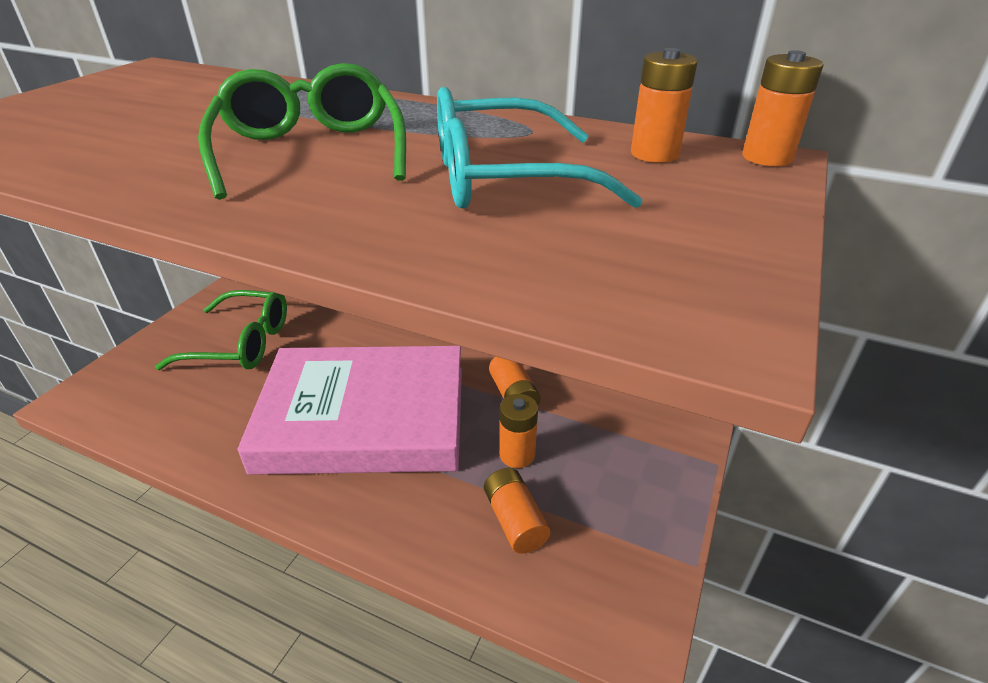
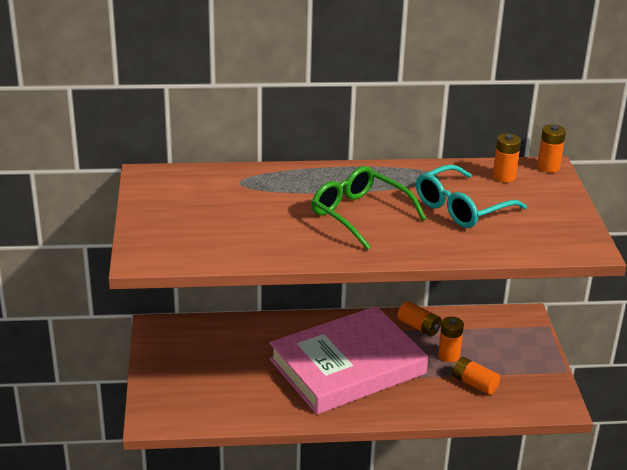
camera: 30 degrees left, 5 degrees down
(241, 343) = (216, 353): green glasses -> none

